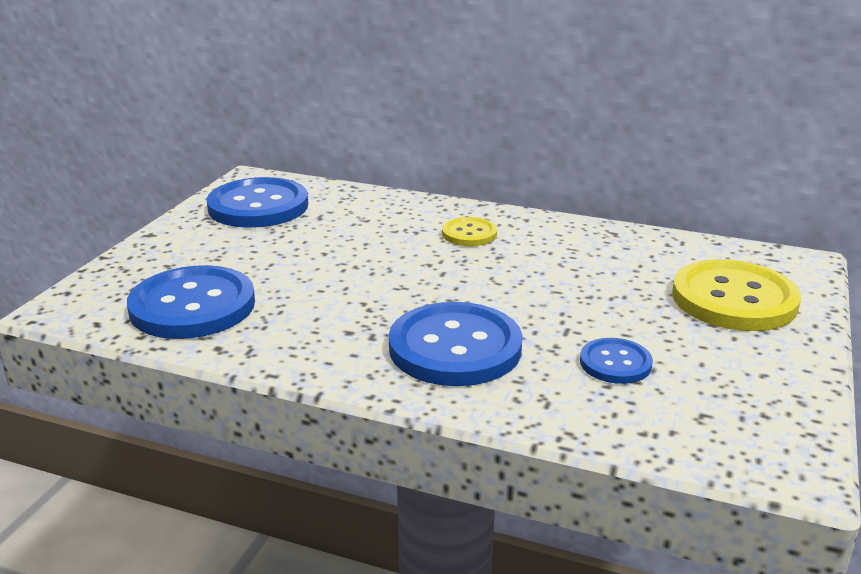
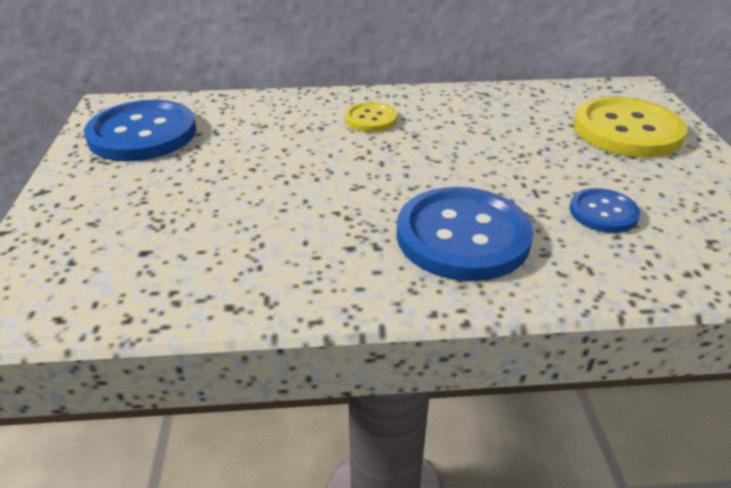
camera: 25 degrees left, 10 degrees up
(192, 306) = (161, 264): blue button -> none

